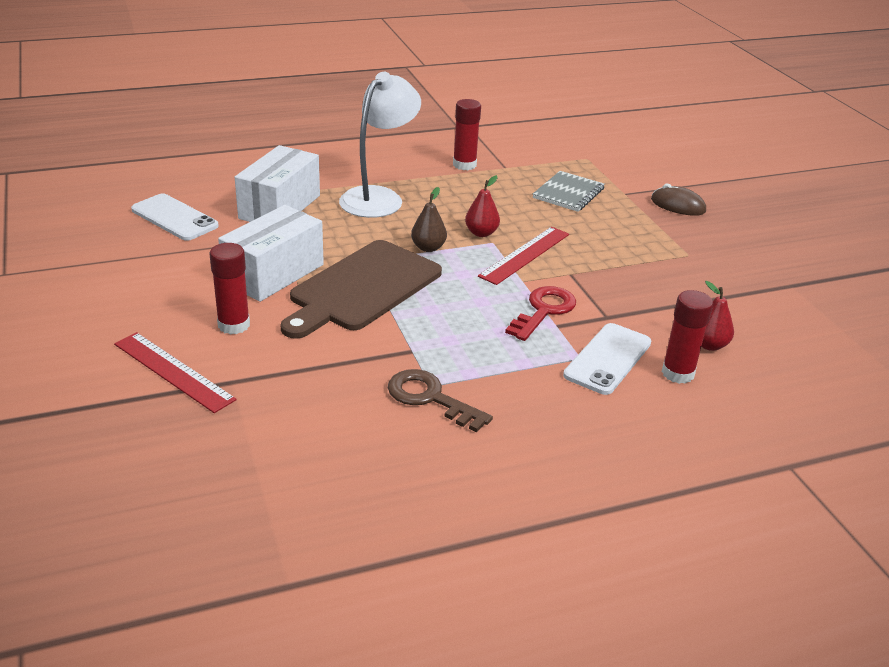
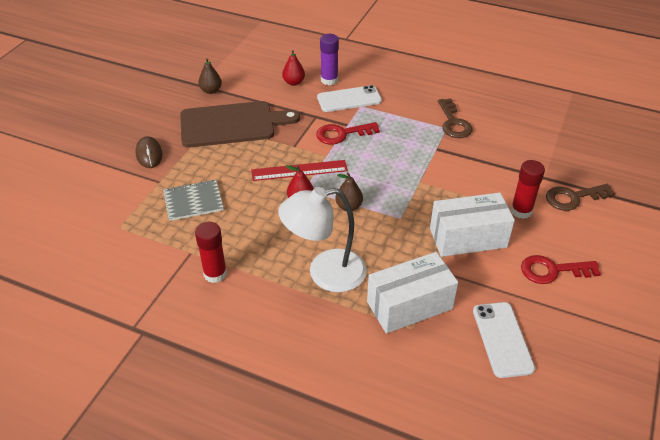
camera: 135 degrees left, 10 degrees up
(156, 283) = (552, 270): none -> red key
(173, 371) = (573, 198): red ruler -> brown key
(362, 288) = (423, 198): brown cutting board -> brown cutting board (232, 124)
(678, 373) = (329, 80): red glue stick -> purple glue stick
(765, 285) = (211, 90): none -> brown pear

